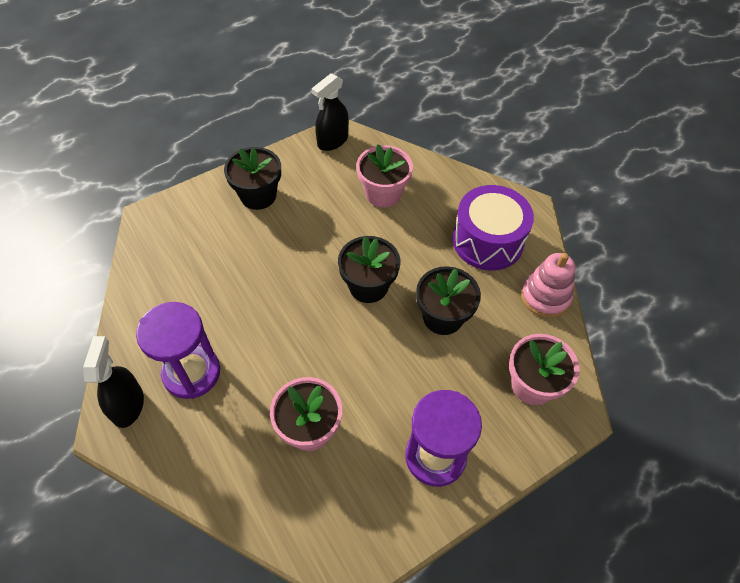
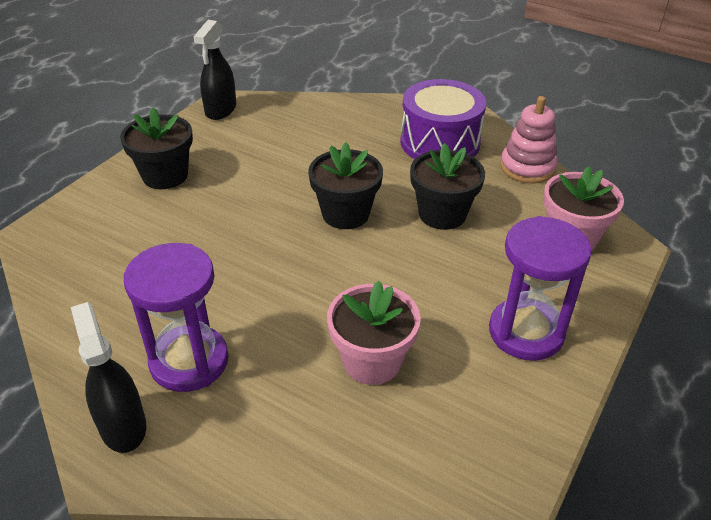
camera: 25 degrees left, 15 degrees down
(383, 193) = (306, 136): pink flower pot -> none

